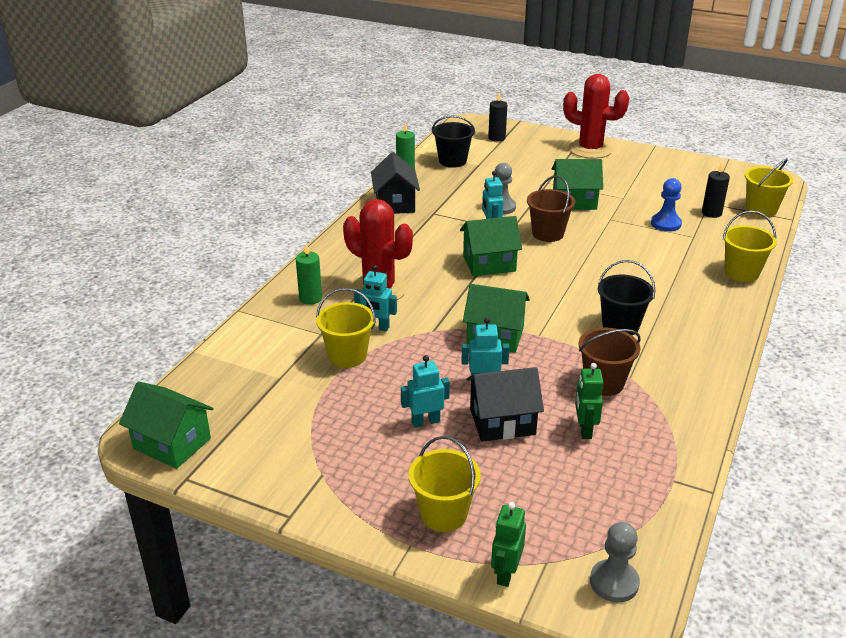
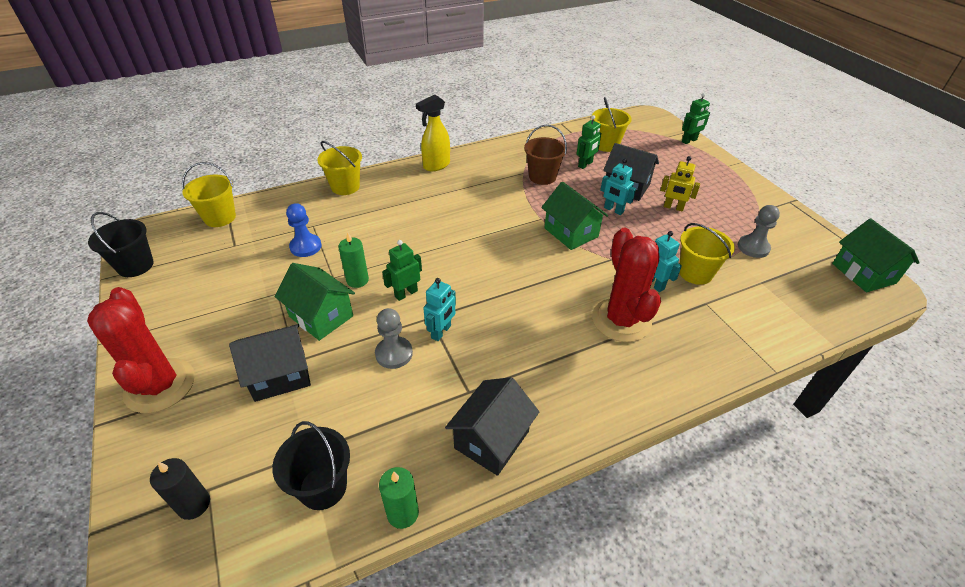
camera: 140 degrees left, 10 degrees up
(310, 298) = (694, 346): green candle -> green candle (357, 280)
(425, 421) = (673, 207): turquoise robot -> yellow robot
(443, 514) = (700, 168): yellow bucket -> yellow bucket (606, 145)
(489, 263) = (498, 292): green house -> none
(543, 175) = (280, 375): none -> black house
(548, 233) = (406, 293): brown bucket -> green robot
(614, 582) = (645, 121): grey pawn -> grey pawn (753, 247)
(620, 326) = (481, 197): black bucket -> black bucket (135, 266)
(711, 213) = (255, 235): black candle -> none
(719, 335) = (436, 165): none -> yellow spray bottle

